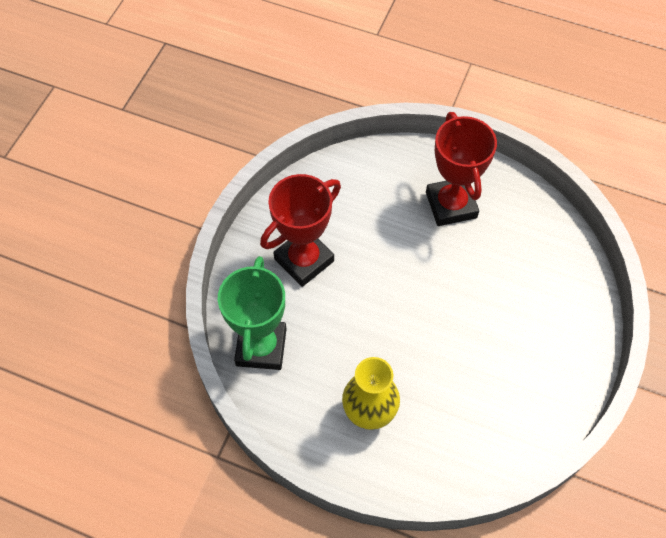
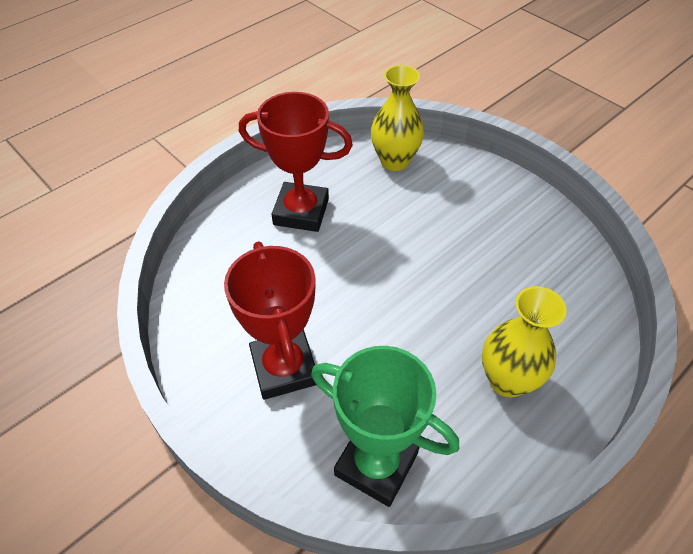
camera: 65 degrees left, 10 degrees down
(555, 249) = (394, 161): none -> yellow vase

